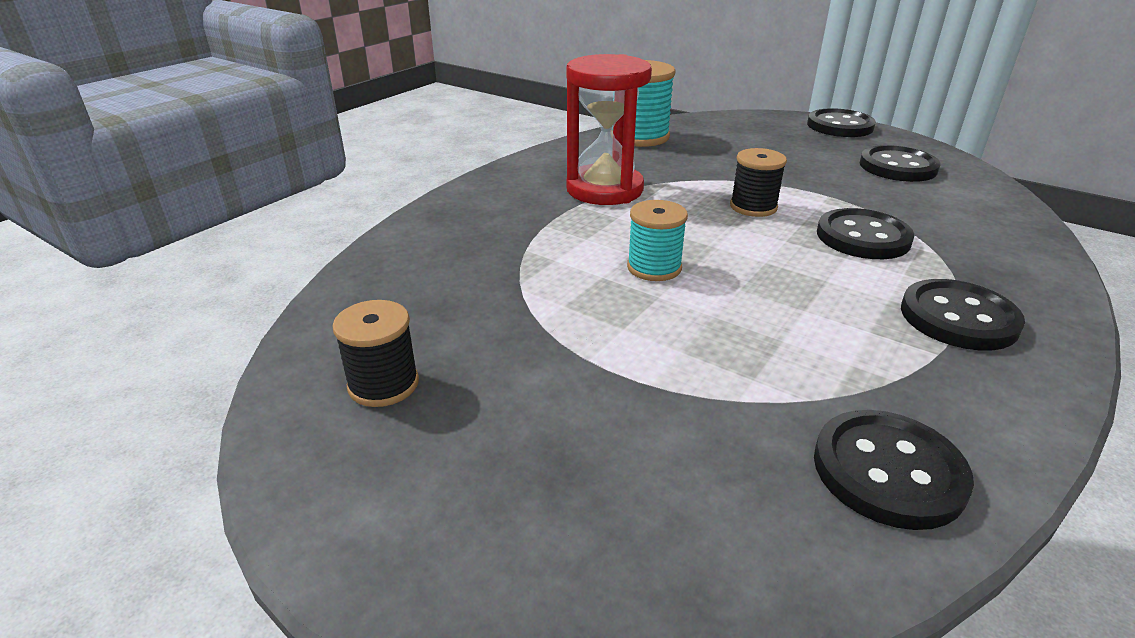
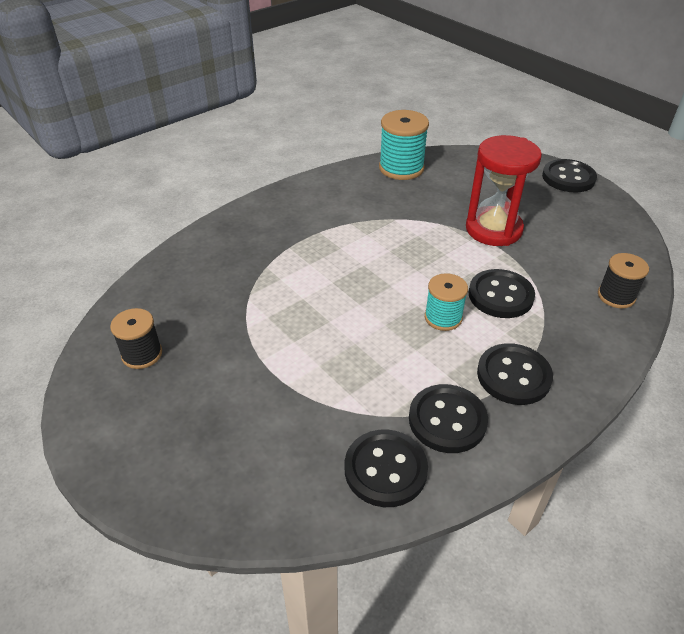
camera: 15 degrees right, 10 degrees up
(604, 189) = (346, 220): red hourglass -> red hourglass (493, 229)
(654, 267) = (339, 297): turquoise spool -> turquoise spool (443, 318)
(753, 207) = (441, 254): black spool -> black spool (616, 296)
(897, 167) = (581, 230): black button -> black button (447, 420)

